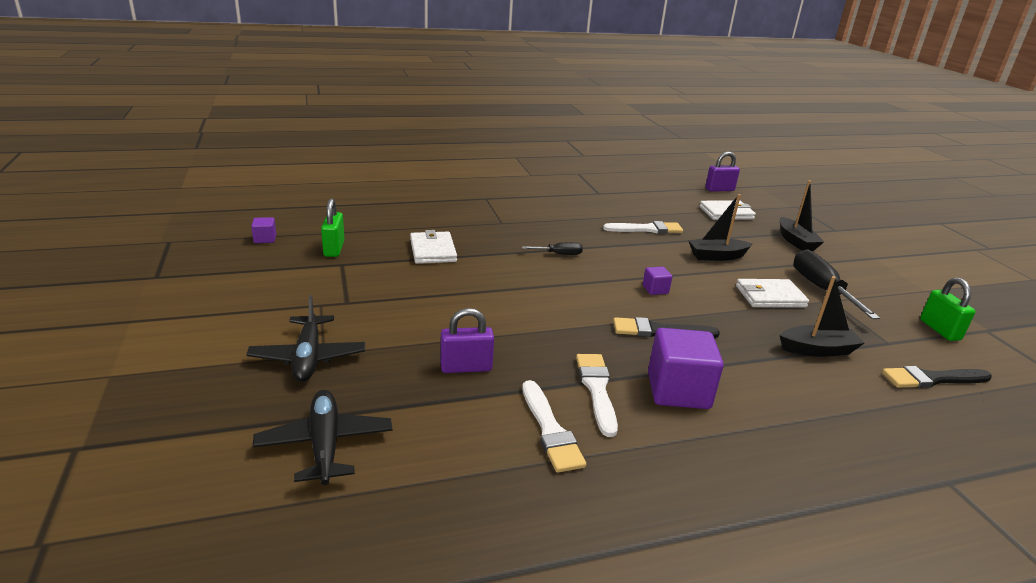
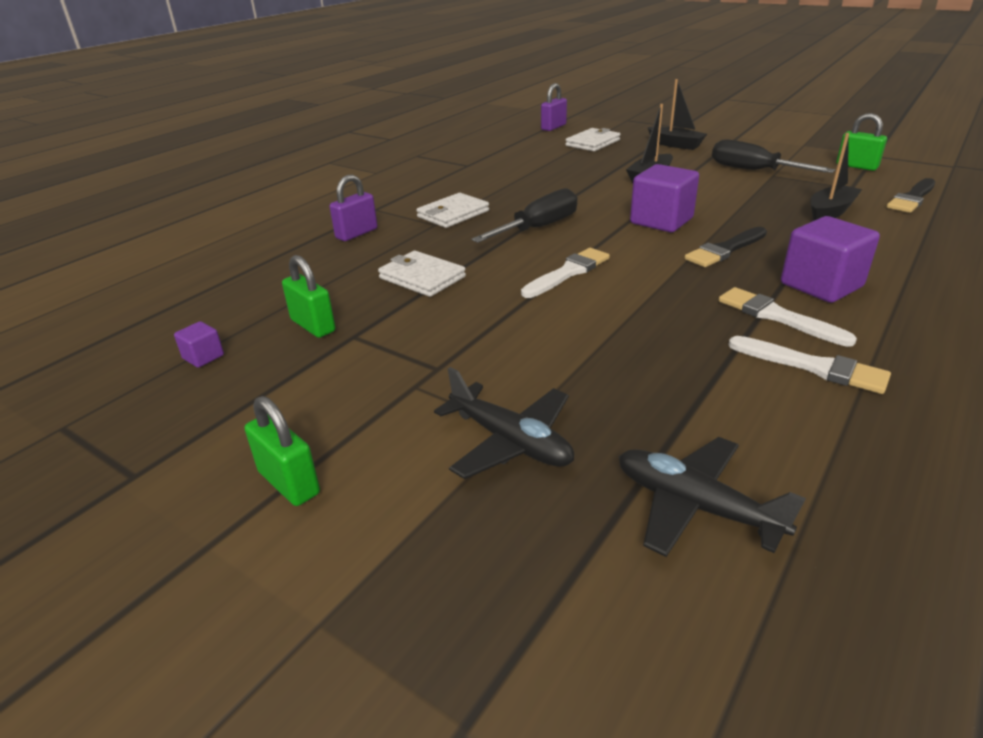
camera: 35 degrees left, 5 degrees up
(196, 315) = (289, 483): none -> green padlock
(466, 367) = (660, 359): purple padlock -> purple padlock (356, 233)
(559, 254) = (538, 228): black screwdriver -> black screwdriver, size x1.92
(646, 229) = (563, 178): white brush -> white brush (568, 273)
(655, 289) = (661, 221): purple cube -> purple cube, size x2.13
(770, 297) = (737, 190): white wallet -> white wallet (453, 214)

